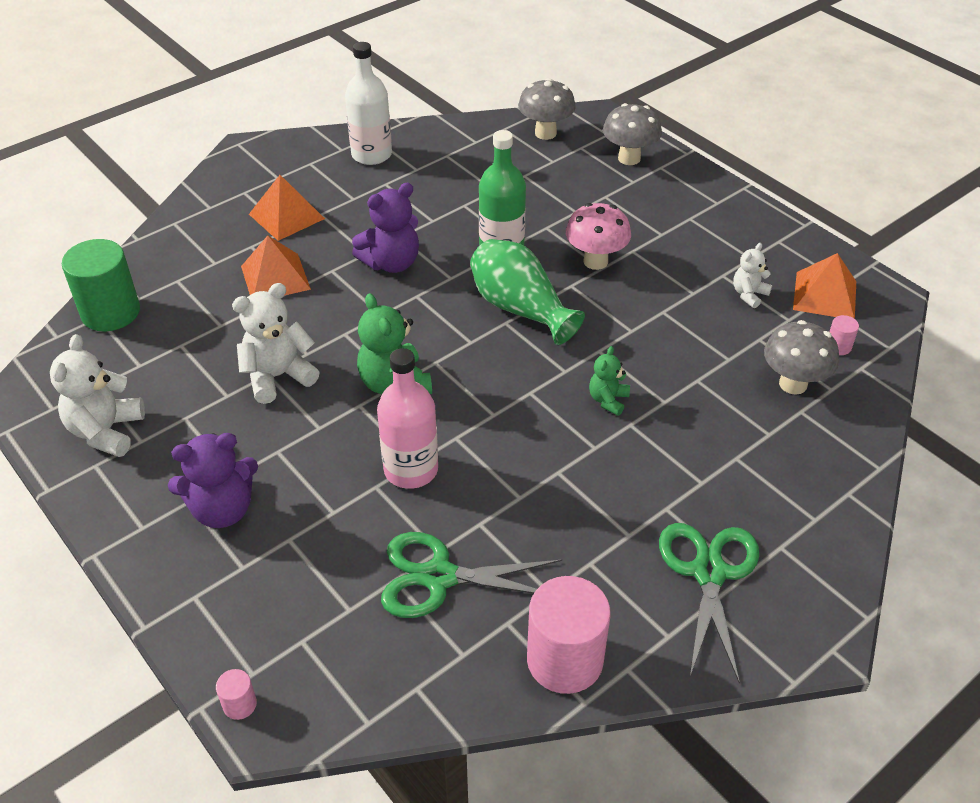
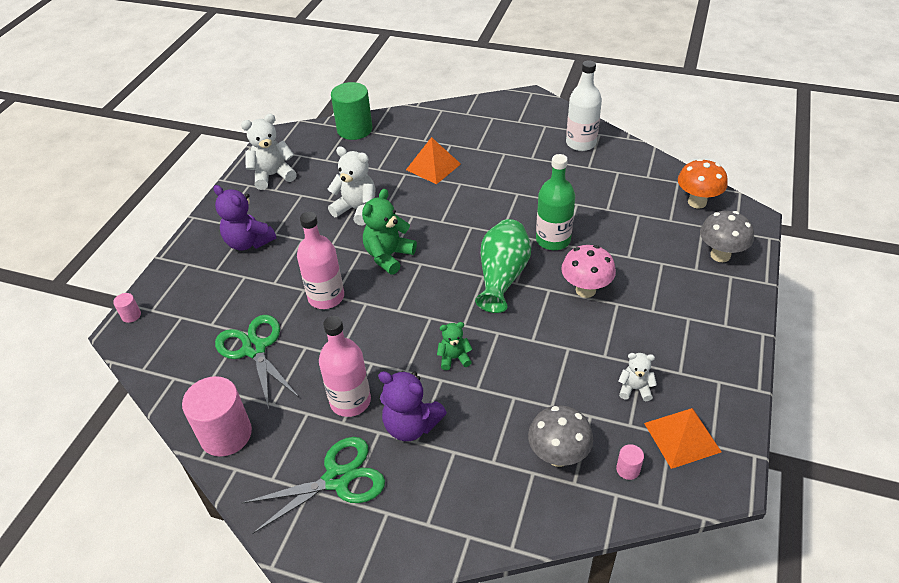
camera: 60 degrees right, 0 degrees up
(287, 216) = (488, 143): orange pyramid -> none
(391, 263) = (490, 202): purple teddy bear -> purple teddy bear (411, 425)
(545, 133) = (697, 202): grey mushroom -> orange mushroom
(602, 515) = (350, 401): none -> pink bottle

